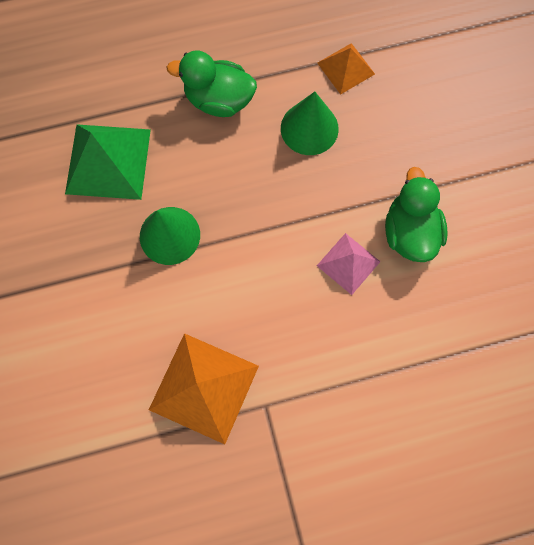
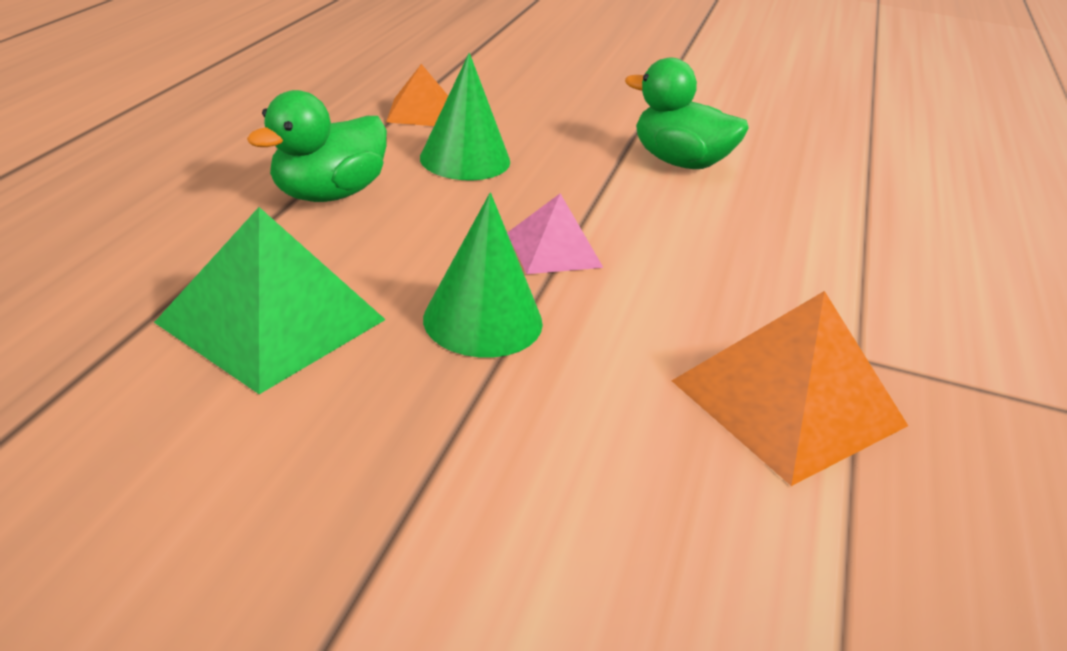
camera: 60 degrees left, 40 degrees down
(348, 263) = (684, 210): pink pyramid -> pink pyramid (554, 249)

